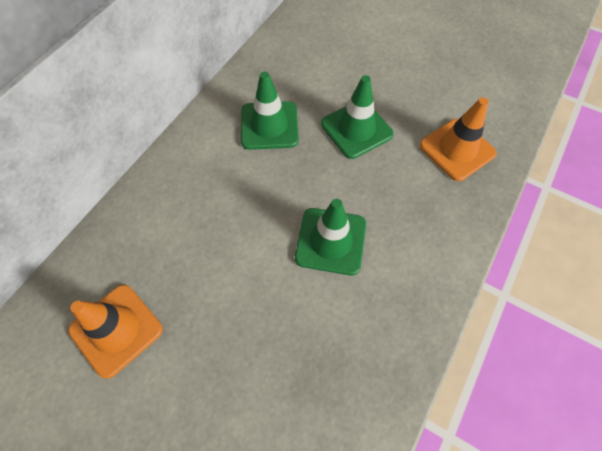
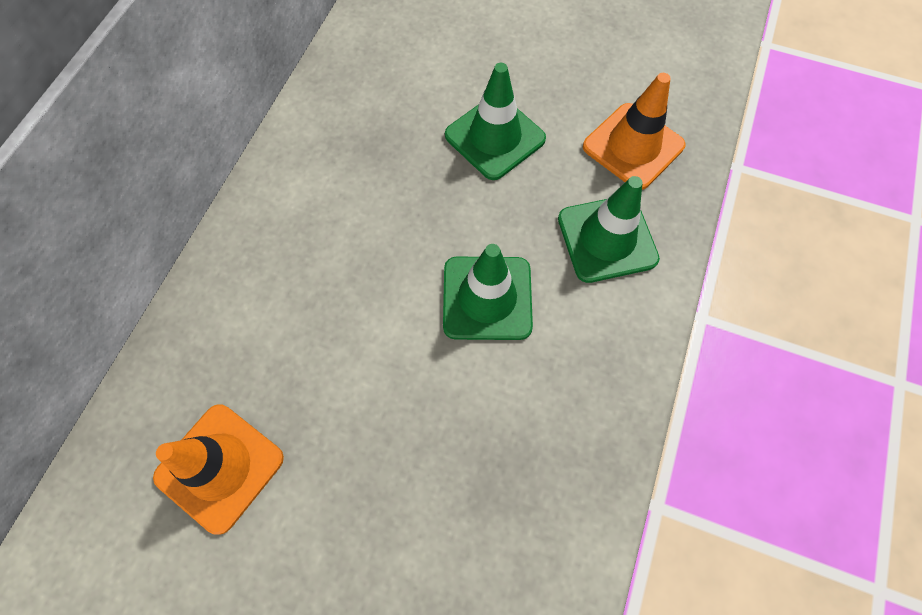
camera: 10 degrees left, 5 degrees up
(269, 125) = (374, 149): green traffic cone -> green traffic cone (607, 239)

